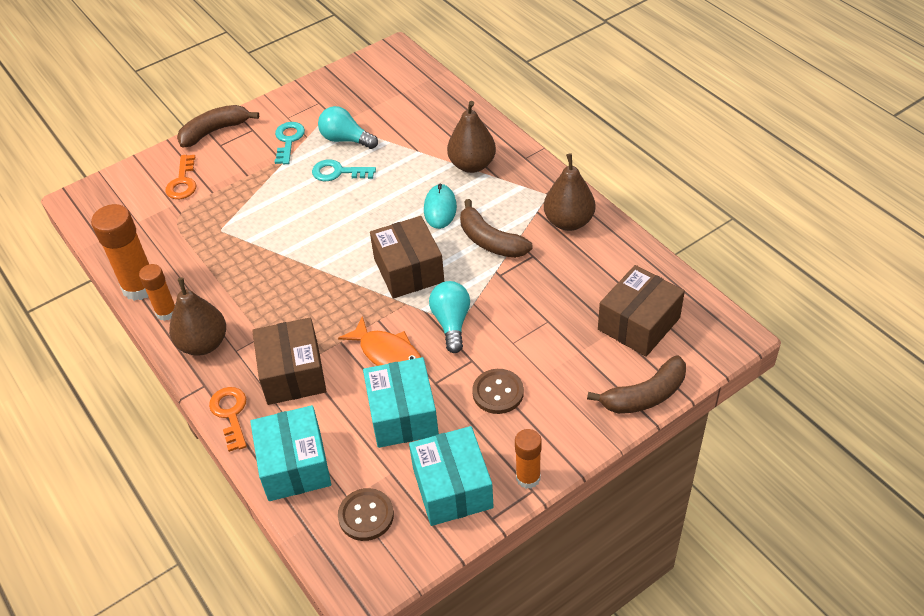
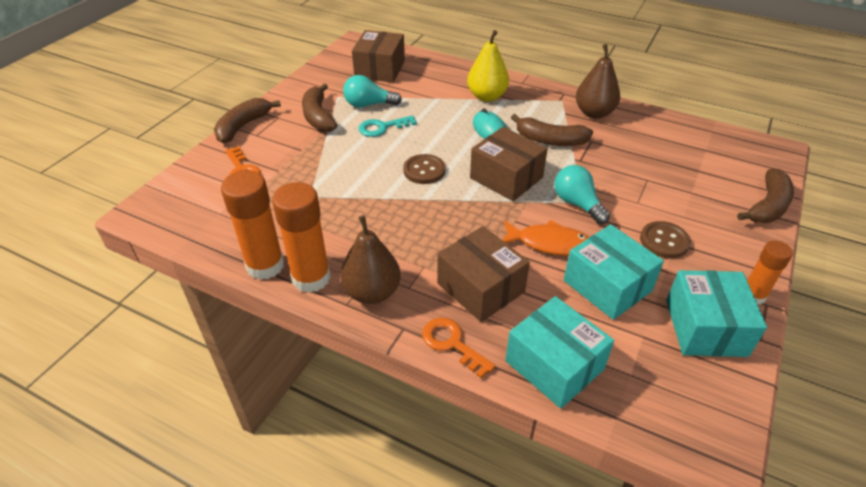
camera: 30 degrees left, 5 degrees down
(166, 312) = (311, 278): orange glue stick -> orange glue stick, size x1.67
(288, 140) = (318, 116): turquoise key -> brown banana
(366, 515) = (659, 382): brown button -> brown button (424, 170)
(452, 488) = (705, 327): turquoise box -> turquoise box turned 45 degrees clockwise
(472, 165) = (487, 96): brown pear -> yellow pear
(638, 323) = (711, 161): brown box -> brown box (380, 69)

